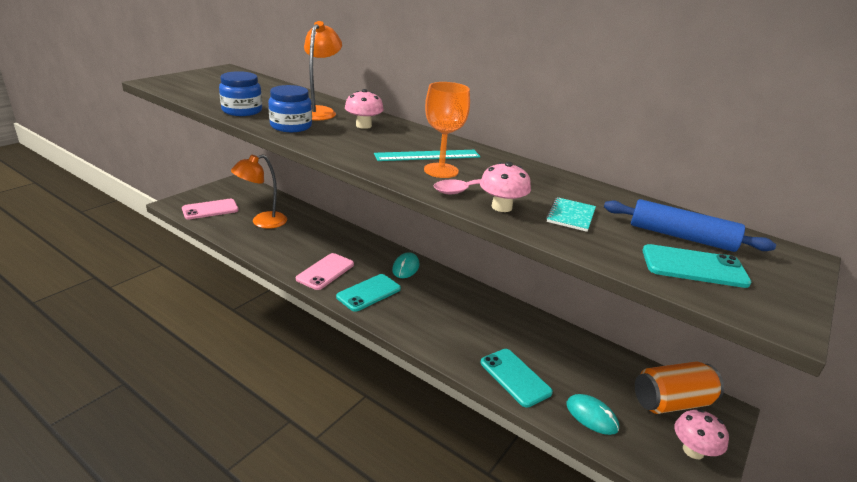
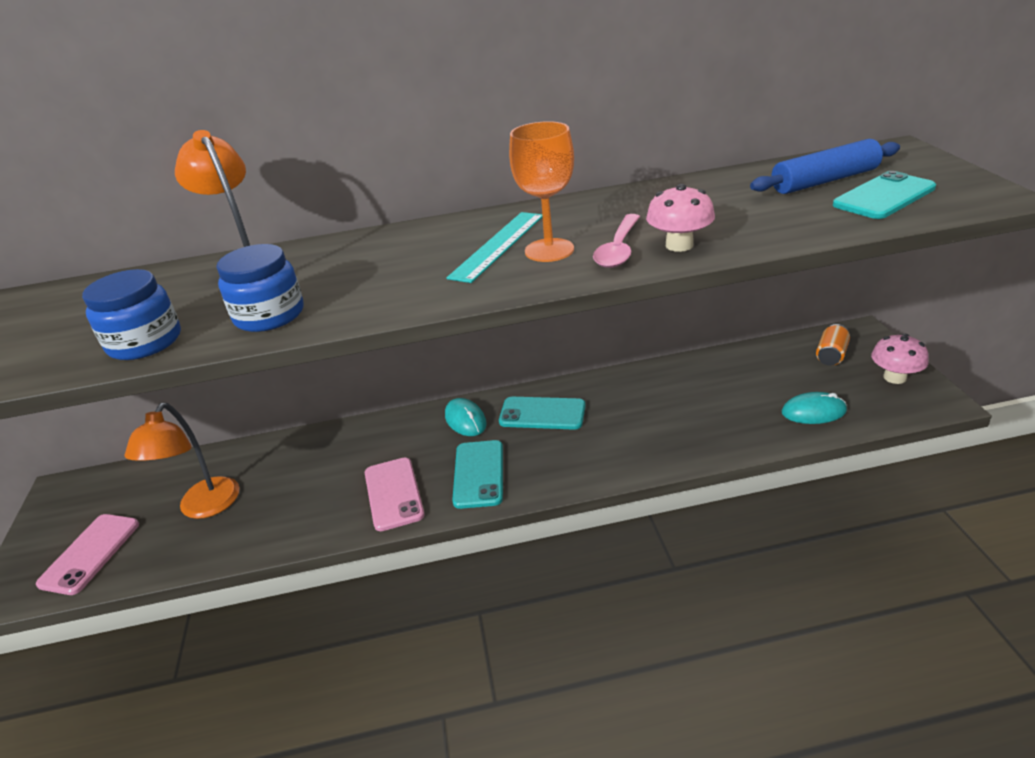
camera: 40 degrees left, 5 degrees up
(363, 125) = (350, 260): pink mushroom -> none
(515, 377) = (723, 432): turquoise phone -> turquoise phone (542, 414)
(571, 216) = (735, 216): turquoise notebook -> none
(671, 402) = (831, 355): orange can -> orange can, size x0.56

